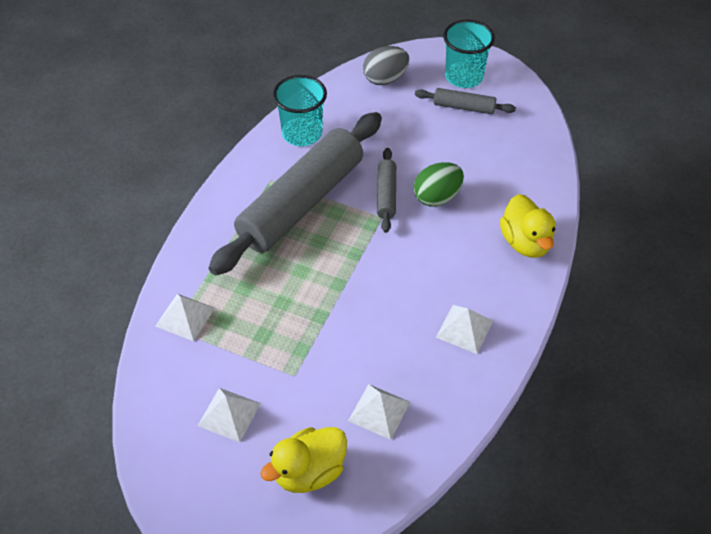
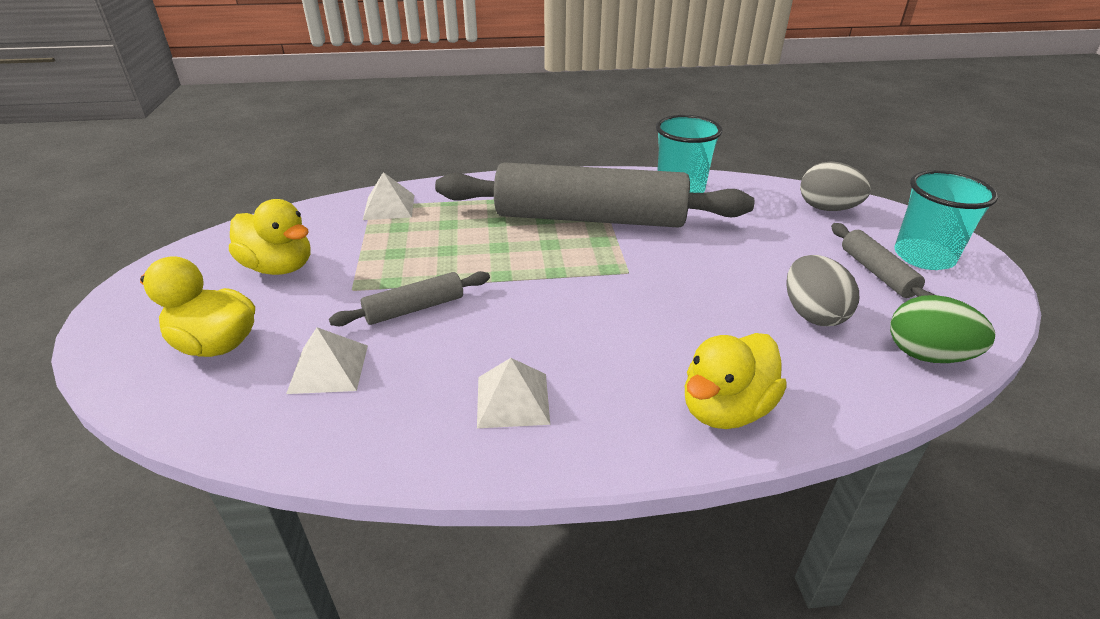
camera: 60 degrees right, 15 degrees down
(229, 414) = (279, 267): white pyramid -> yellow duck
(386, 195) = (664, 264): grey rolling pin -> grey rolling pin (414, 308)
(437, 197) = (706, 301): green egg -> green egg (927, 355)
(479, 160) = (812, 314): none -> grey egg

